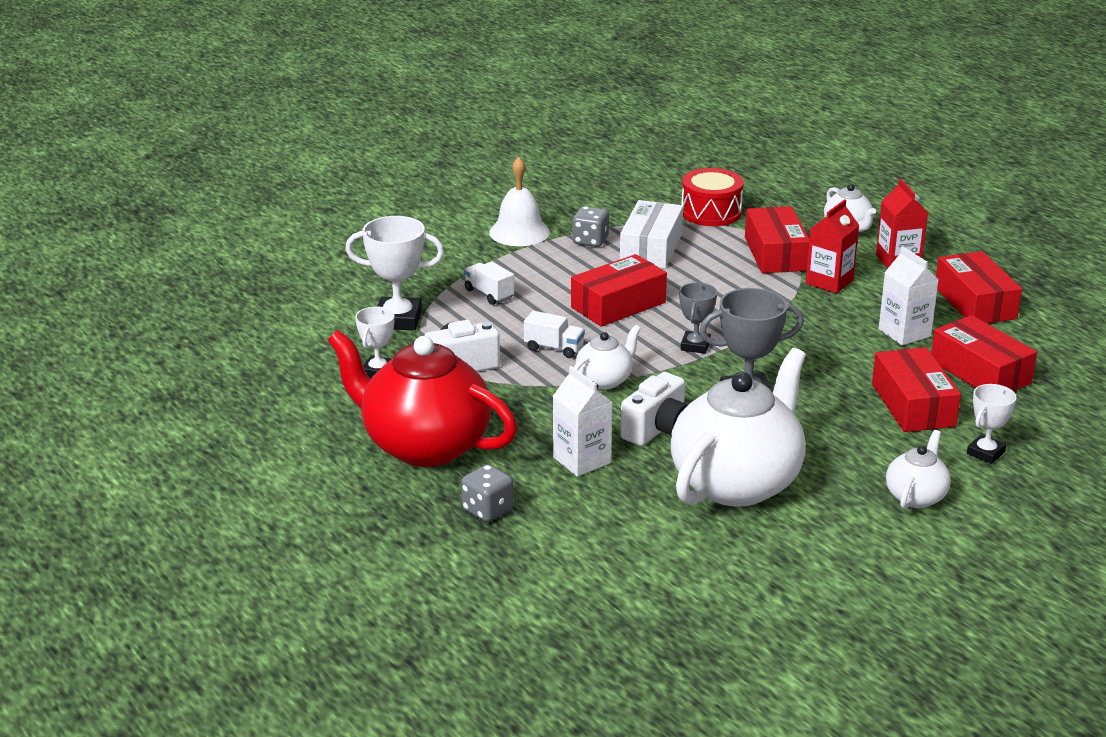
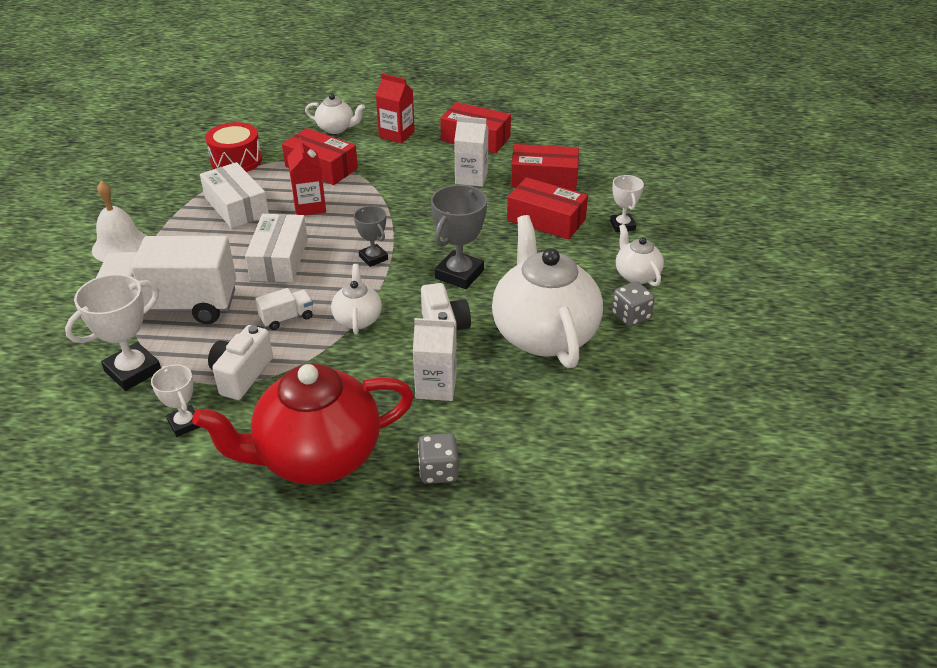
camera: 50 degrees left, 10 degrees up
(489, 294) = (174, 307): white truck -> white truck, size x2.43
(590, 241) = (185, 224): grey dice -> grey dice (631, 316)
(618, 305) = (279, 259): red box -> white box
(829, 282) = (381, 169): red carton -> red carton (309, 206)

